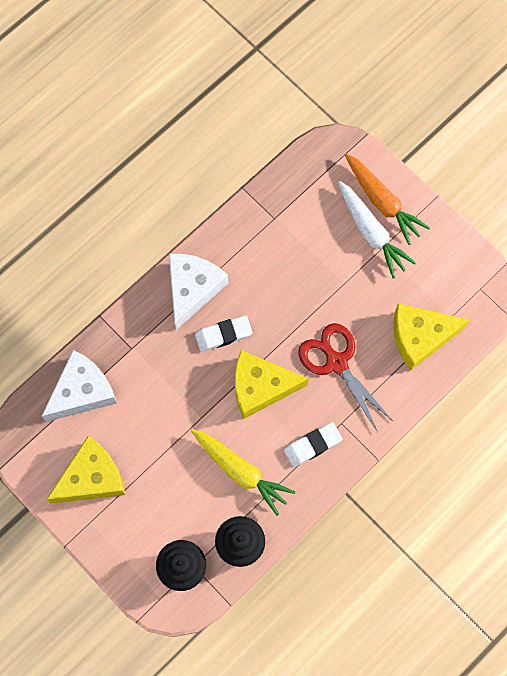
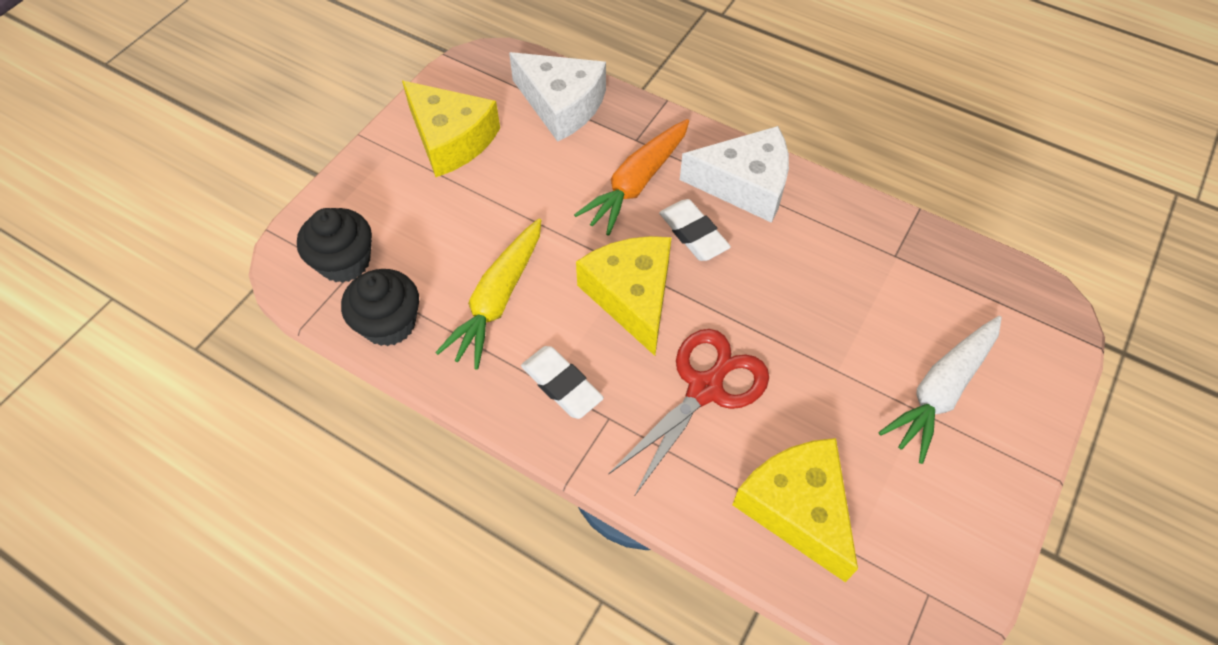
camera: 75 degrees right, 15 degrees down
(382, 202) = (1001, 396): orange carrot -> orange carrot (636, 183)

